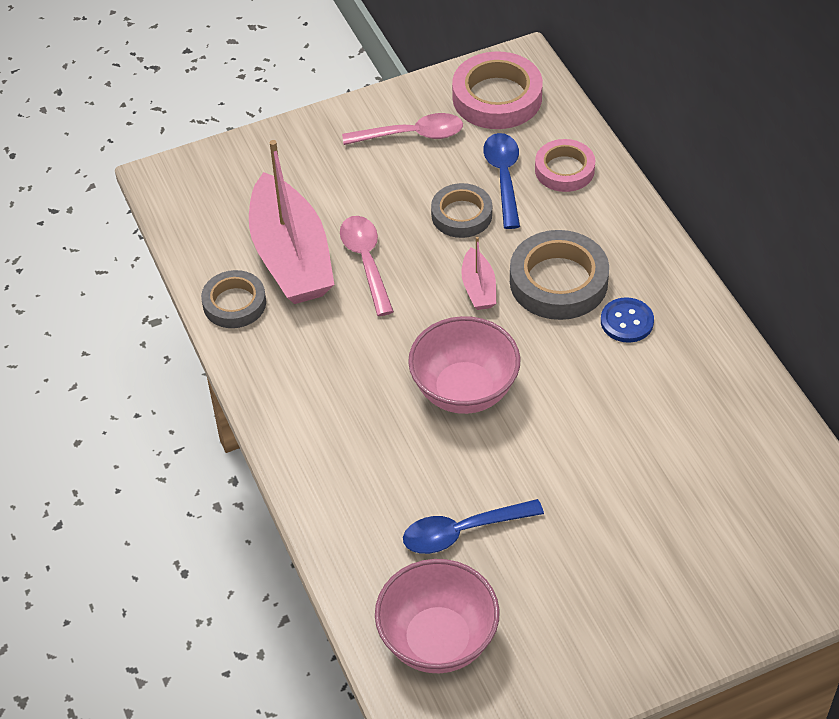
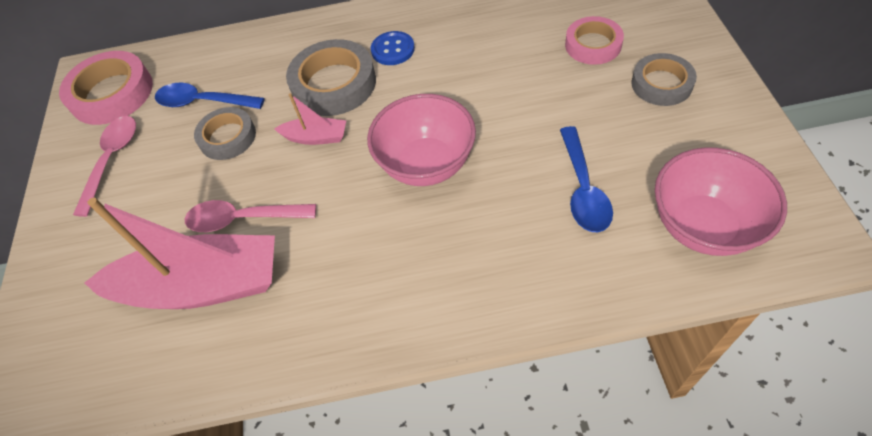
camera: 70 degrees left, 5 degrees up
(234, 303) = (237, 353): grey tape -> grey tape (661, 84)
(564, 170) = (219, 63): pink tape -> pink tape (593, 45)

